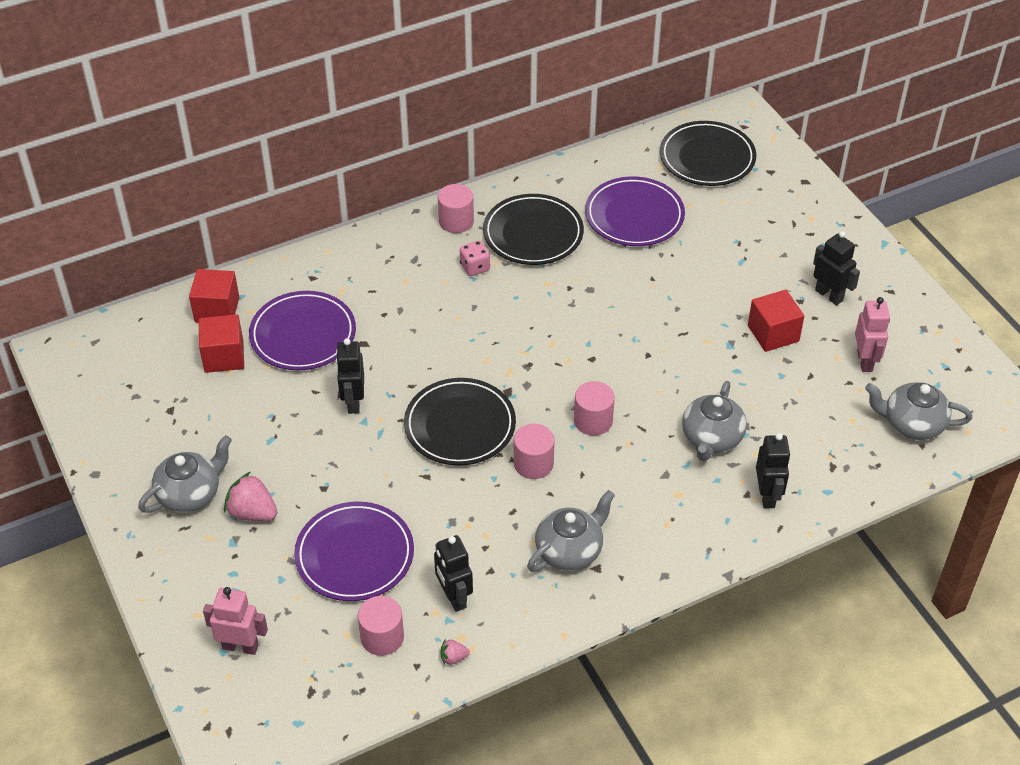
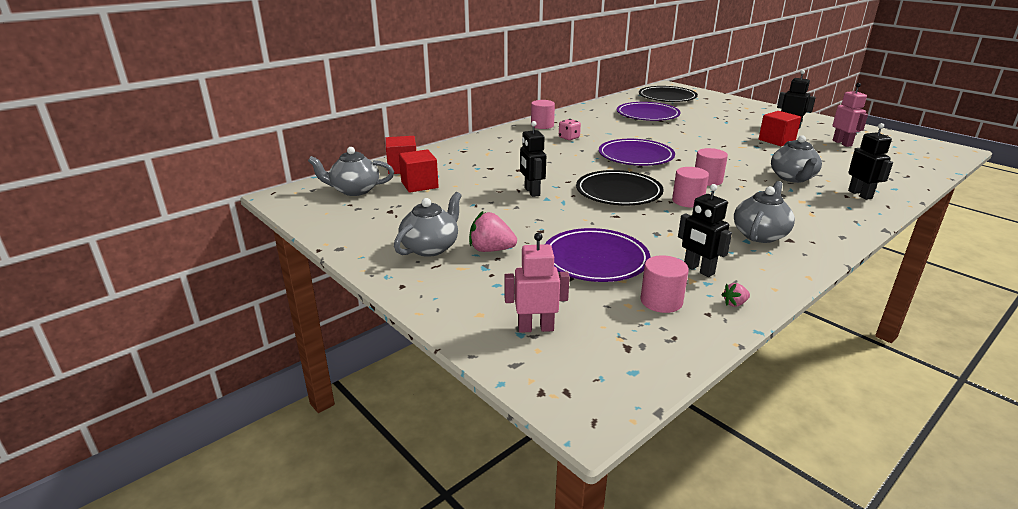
camera: 15 degrees left, 20 degrees down
(303, 335) = (473, 171): purple plate -> purple plate (635, 156)
(533, 234) = (594, 125): black plate -> none
(912, 424) = (903, 160): grey teapot -> grey teapot (354, 190)

